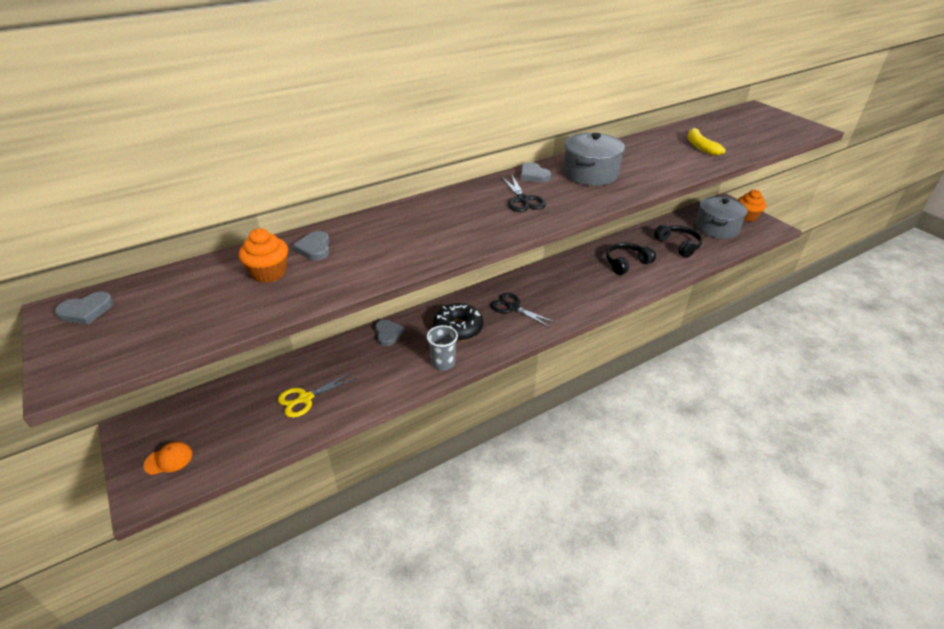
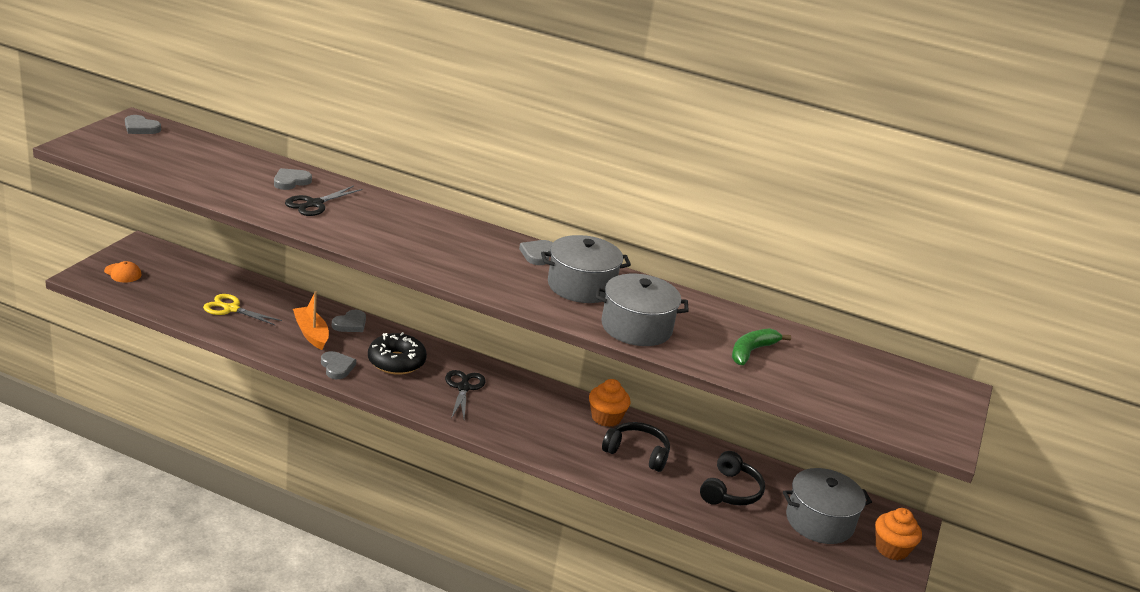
camera: 50 degrees right, 10 degrees down
(269, 273) = (240, 174): orange cupcake -> orange cupcake (606, 418)
(384, 361) = (311, 333): none -> orange boat
(443, 363) = (337, 367): grey cup -> grey heart
(522, 200) = (477, 257): black scissors -> black scissors (314, 204)
(657, 172) = (636, 327): none -> grey pot
(700, 146) = (751, 351): yellow banana -> green banana

